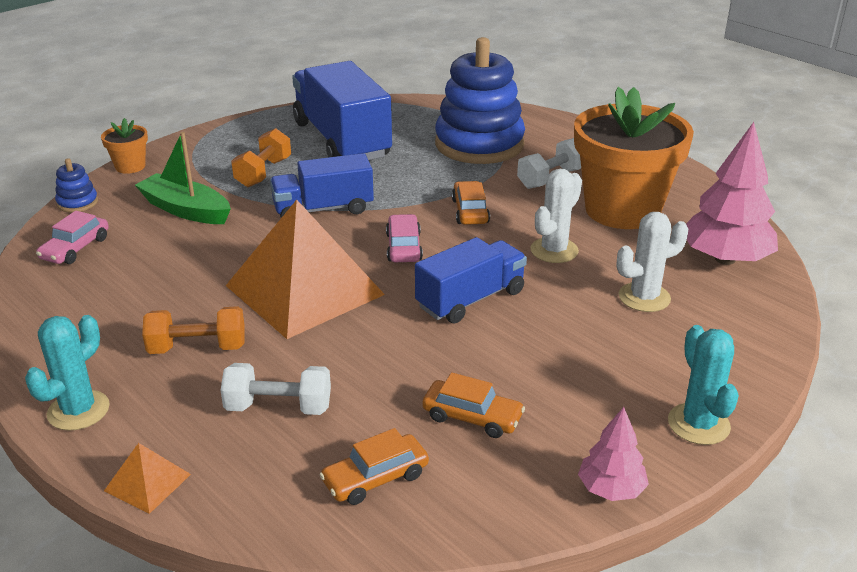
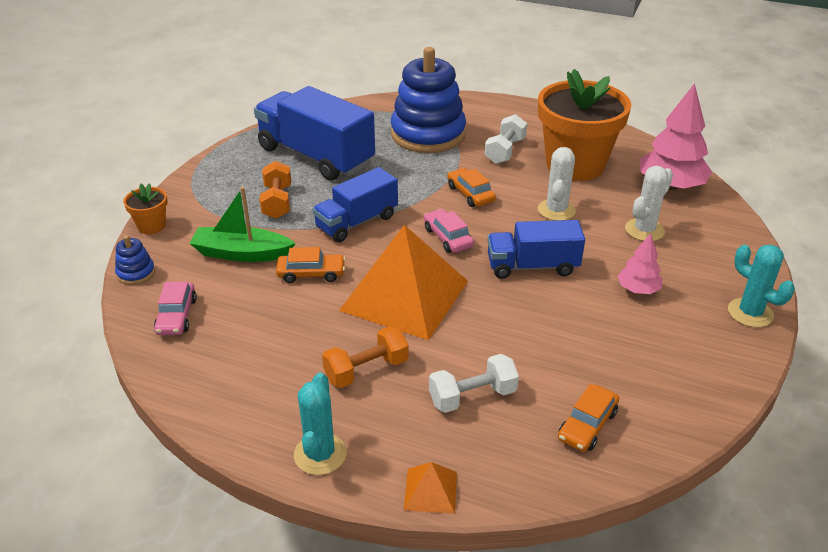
camera: 25 degrees left, 5 degrees up
(470, 299) = (532, 266): blue truck -> blue truck turned 120 degrees counterclockwise
(472, 417) = (611, 357): orange car -> orange car (311, 273)
(611, 489) = (737, 377): pink tree -> pink tree (638, 289)

